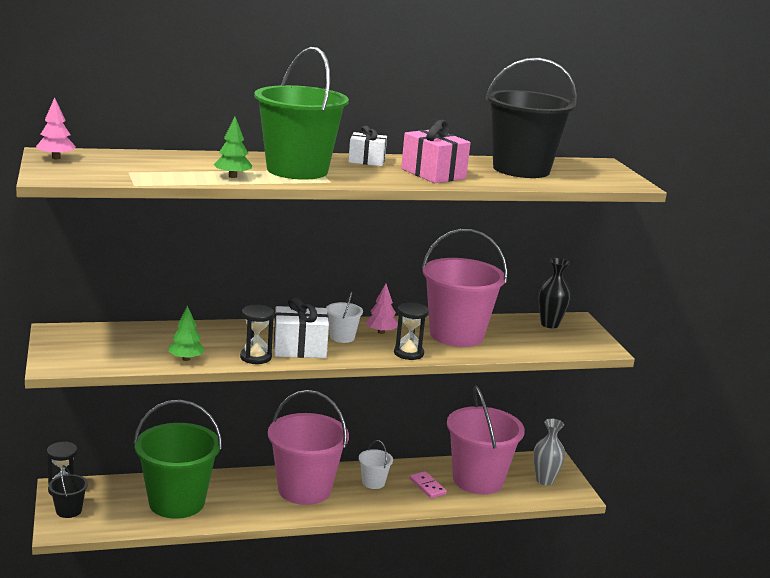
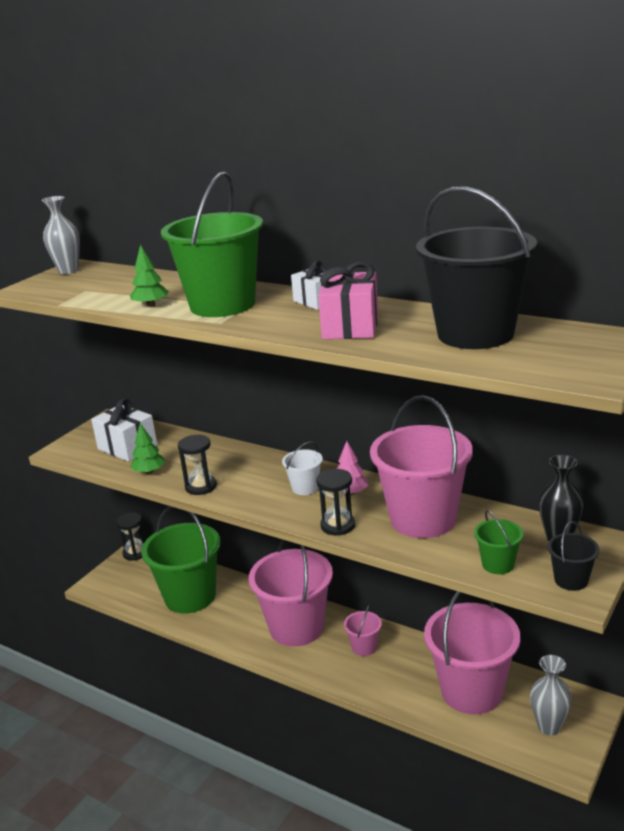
camera: 50 degrees right, 5 degrees up
(56, 158) = (68, 271): pink tree -> grey vase
(69, 510) = (117, 572): black bucket -> black bucket (571, 580)
(299, 348) = (249, 488): white gift -> white gift (127, 447)
(373, 482) = (364, 647): white bucket -> pink bucket
(427, 486) = (409, 675): pink domino -> none
(540, 346) = (498, 564): none -> green bucket

